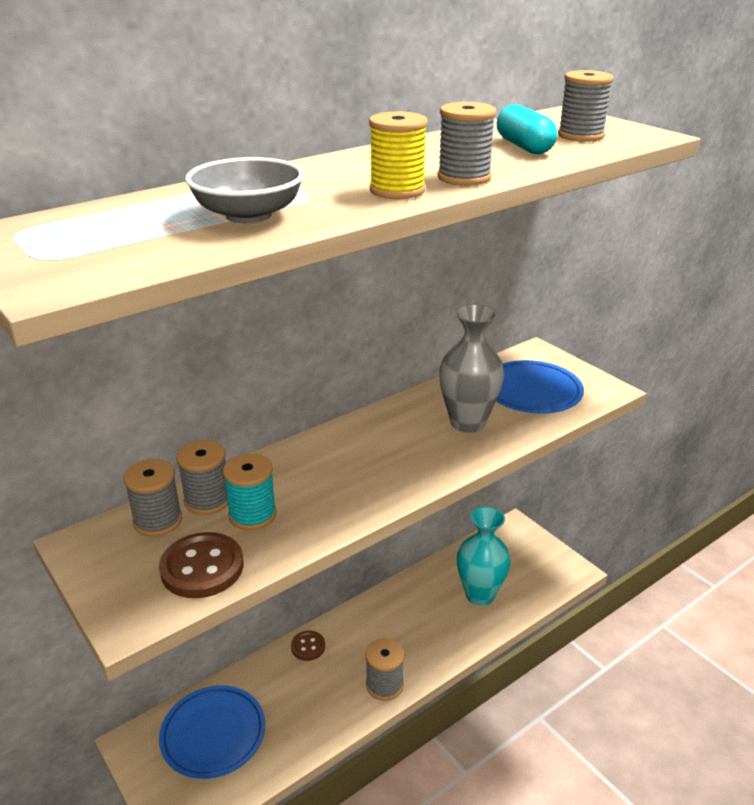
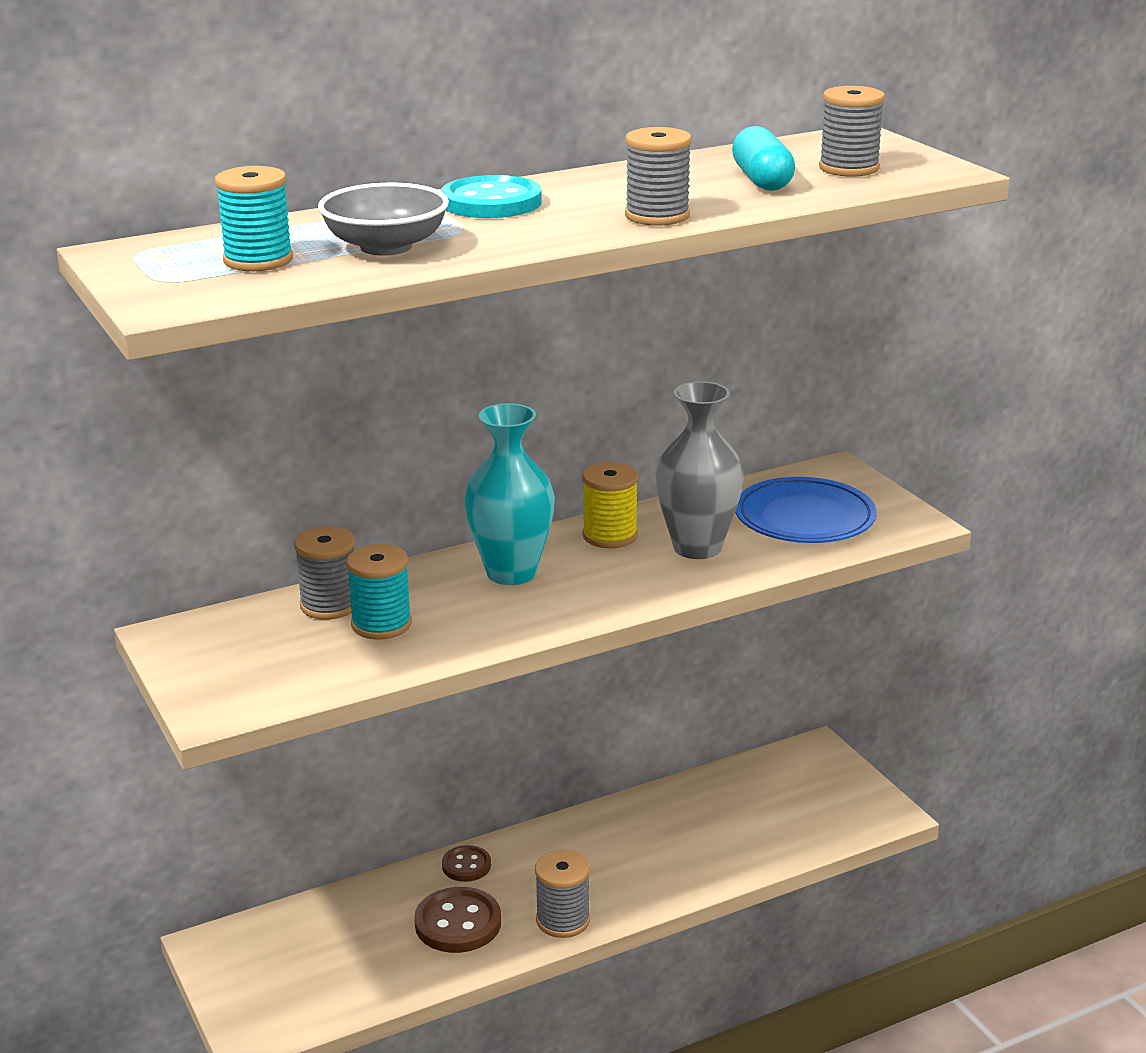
camera: 10 degrees right, 5 degrees down
(134, 234) = (258, 260): none -> turquoise spool
(158, 521) = (264, 621): grey spool -> none
(202, 567) = (308, 671): brown button -> brown button (458, 923)
(213, 734) = (316, 948): blue plate -> none
(322, 172) = (491, 202): none -> turquoise button
(397, 190) = (568, 227): yellow spool -> yellow spool (610, 536)
(480, 594) = (733, 829): turquoise vase -> turquoise vase (511, 573)

